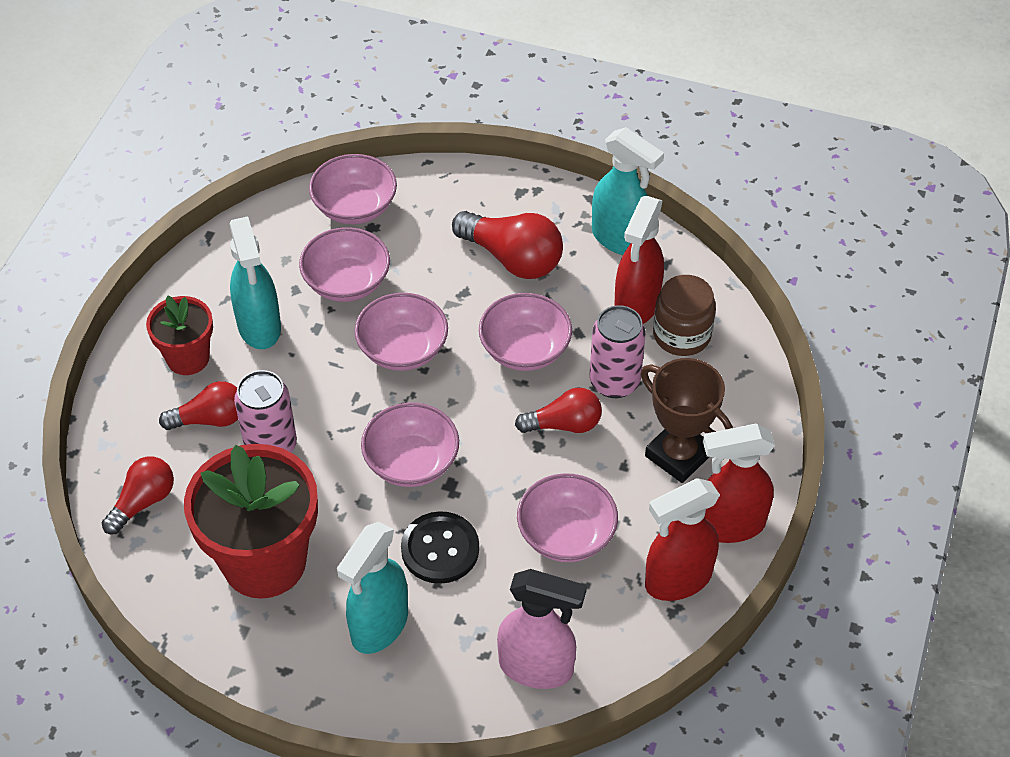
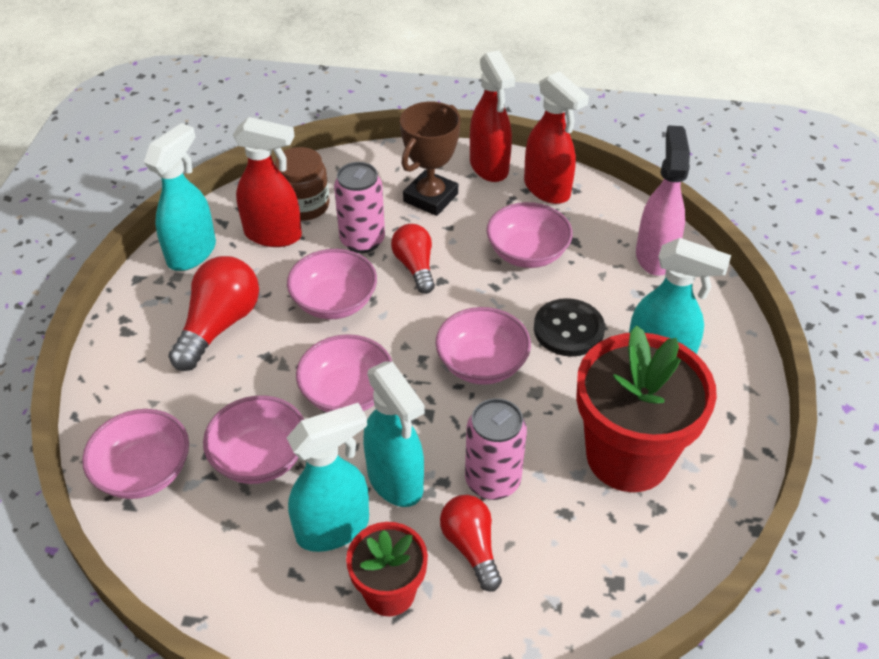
camera: 100 degrees left, 5 degrees down
(143, 502) = (596, 585): red light bulb -> none
(293, 374) = (395, 481): none -> turquoise spray bottle

